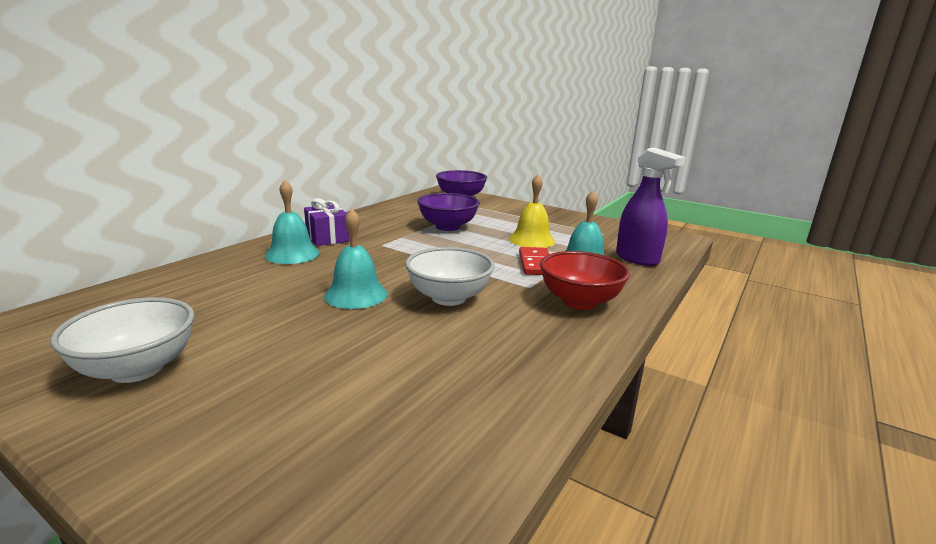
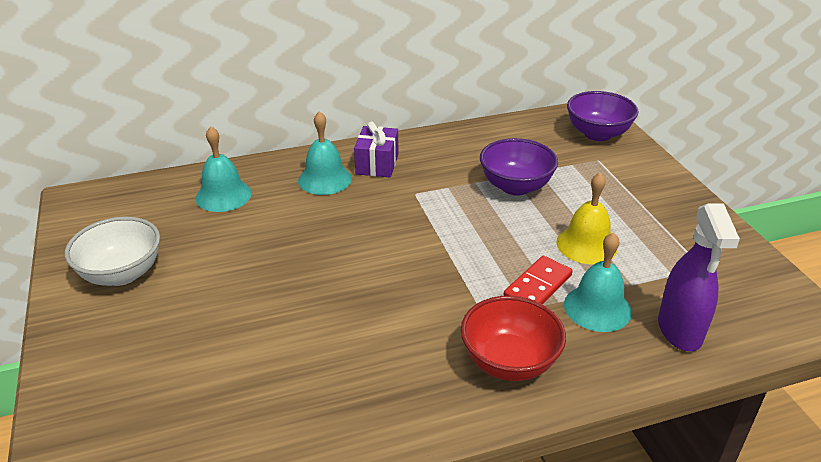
camera: 40 degrees right, 15 degrees up
(356, 294) = (320, 258): turquoise bell -> turquoise bell (223, 195)
(449, 298) = (391, 297): white bowl -> none

